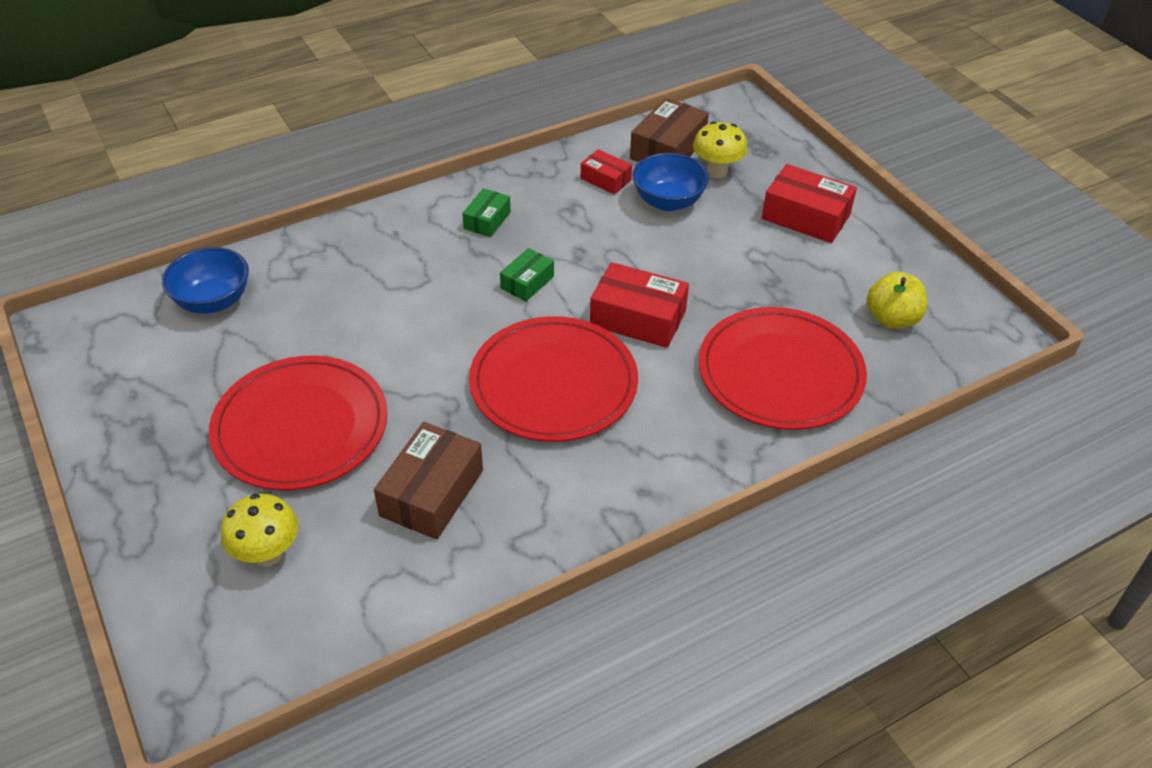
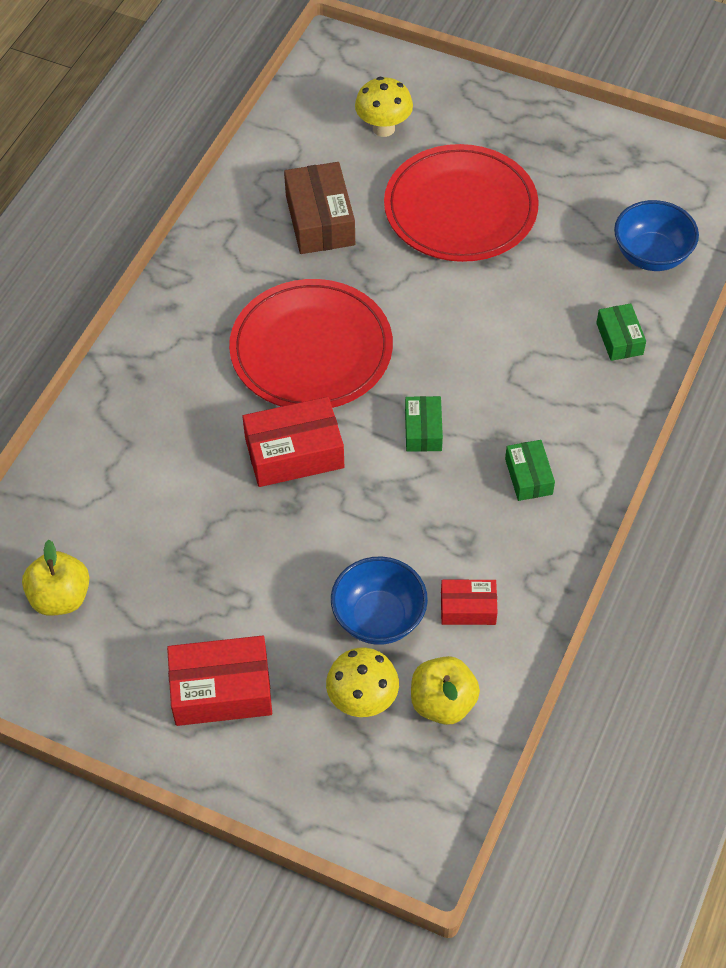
camera: 145 degrees right, 10 degrees up
(318, 262) = (619, 339): none -> green box
(668, 149) = (443, 703): brown box -> yellow apple
(780, 373) = (131, 472): red plate -> none

